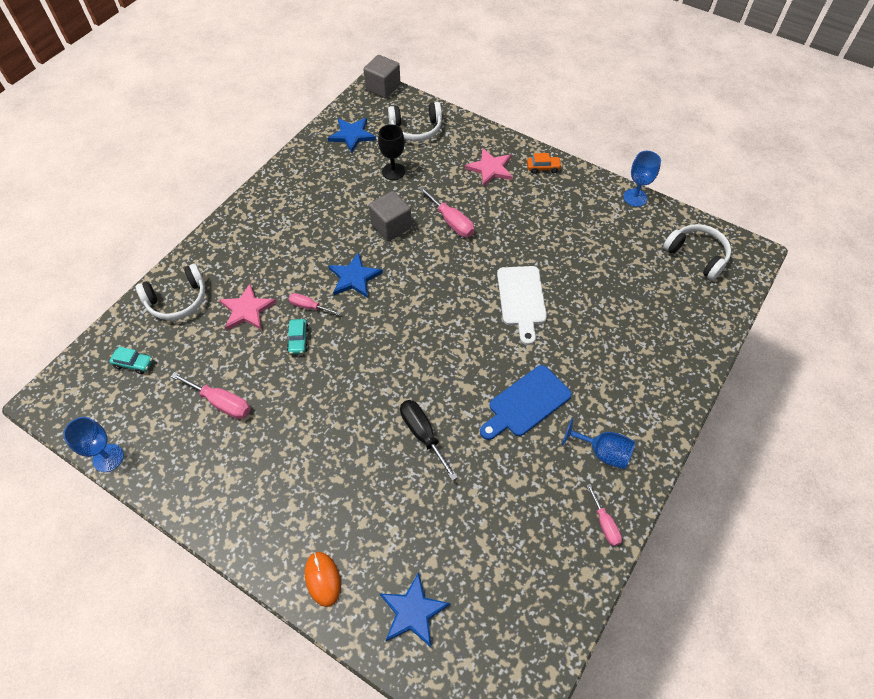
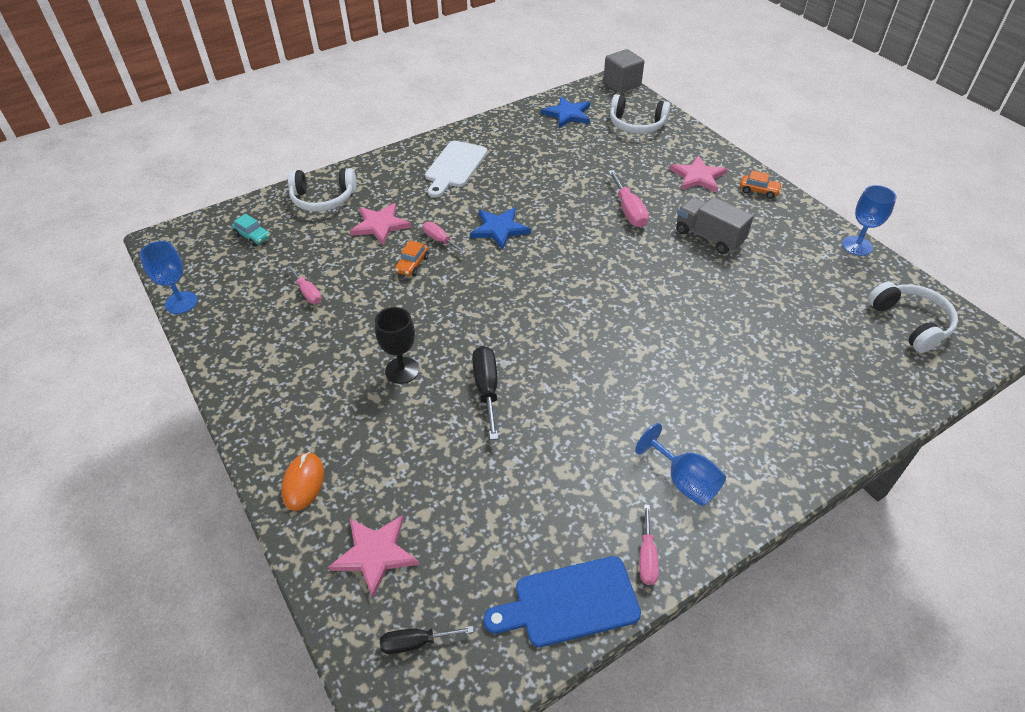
camera: 25 degrees right, 10 degrees down
(221, 403) = (308, 293): pink screwdriver -> pink screwdriver, size x0.64
(298, 340) = (412, 264): turquoise car -> orange car
(391, 226) = (562, 197): grey cube -> none
(393, 171) = (592, 153): black goblet -> black goblet (402, 370)
(413, 611) = (375, 554): blue star -> pink star
(480, 665) = (415, 642): none -> black screwdriver
(521, 299) = (668, 301): white cutting board -> white cutting board (454, 167)
(525, 226) = (709, 237): none -> grey truck
(526, 403) = (618, 400): blue cutting board -> blue cutting board (569, 603)

